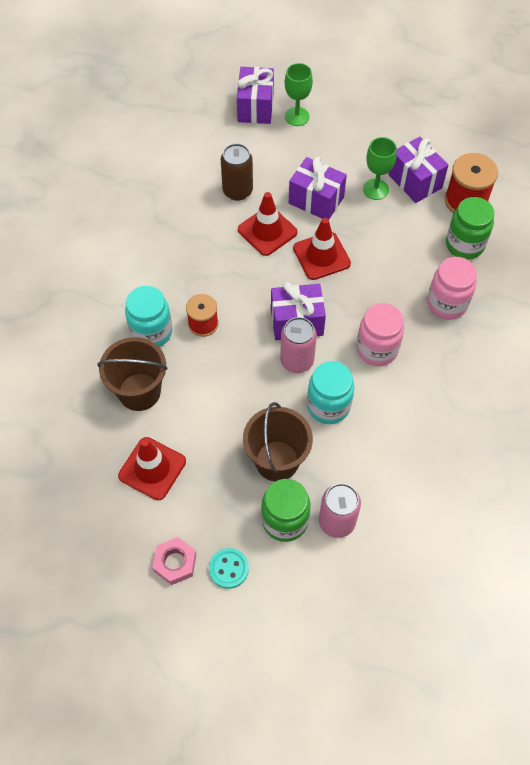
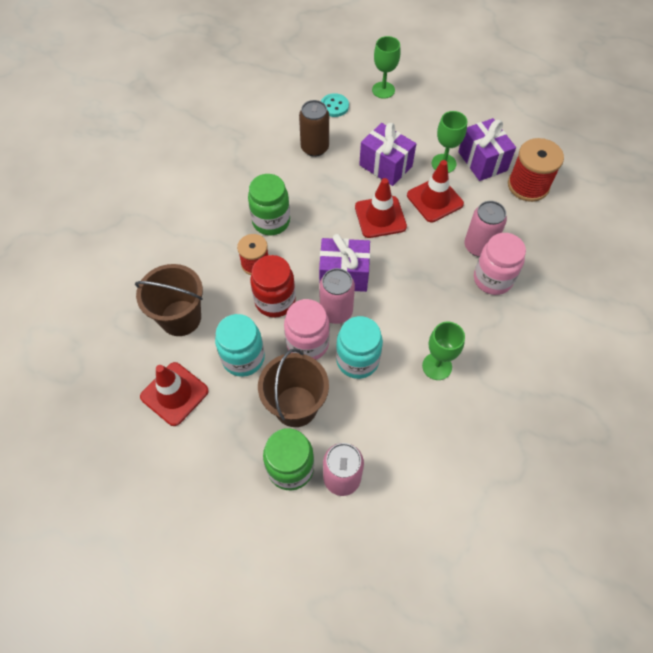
camera: 10 degrees right, 0 degrees up
(151, 332) = (206, 264): turquoise jar -> turquoise jar (243, 358)
(175, 563) = (173, 492): pink nut -> none
(228, 568) = (224, 507): turquoise button -> turquoise button (334, 106)
(232, 359) = (275, 301): none -> red jar
(255, 107) = (347, 77): purple gift -> none
(267, 231) = (334, 187): red traffic cone -> red traffic cone (434, 200)
(377, 349) = (416, 312): pink jar -> pink jar (307, 344)
(408, 399) = (437, 366): none -> green goblet
(427, 272) = (479, 246): none -> pink can
(464, 245) = (520, 226): green jar -> green jar (271, 221)

